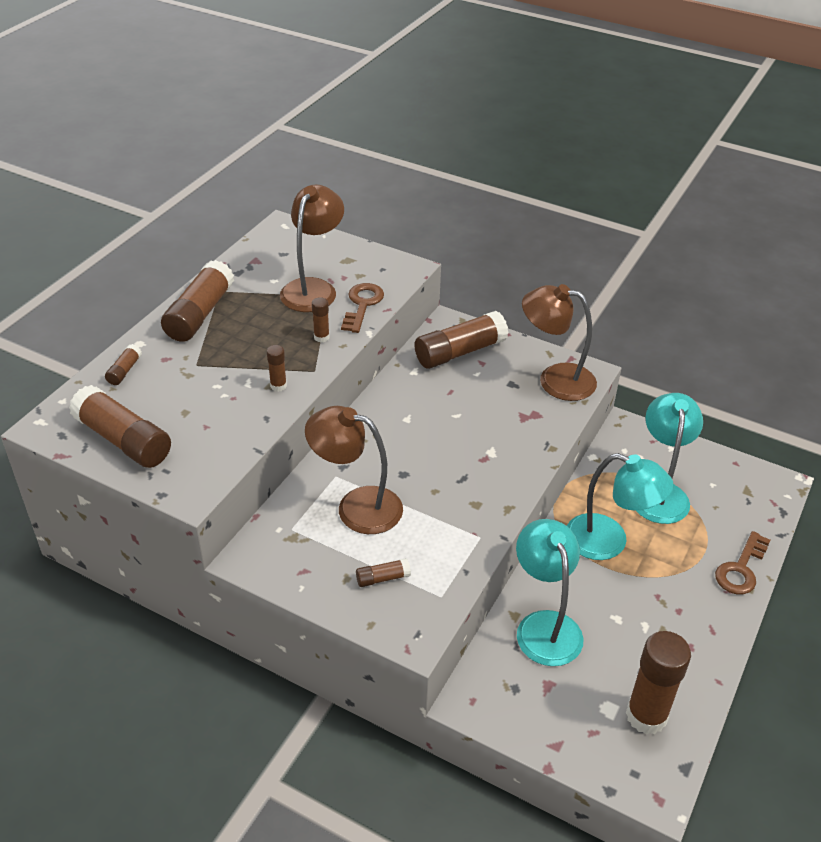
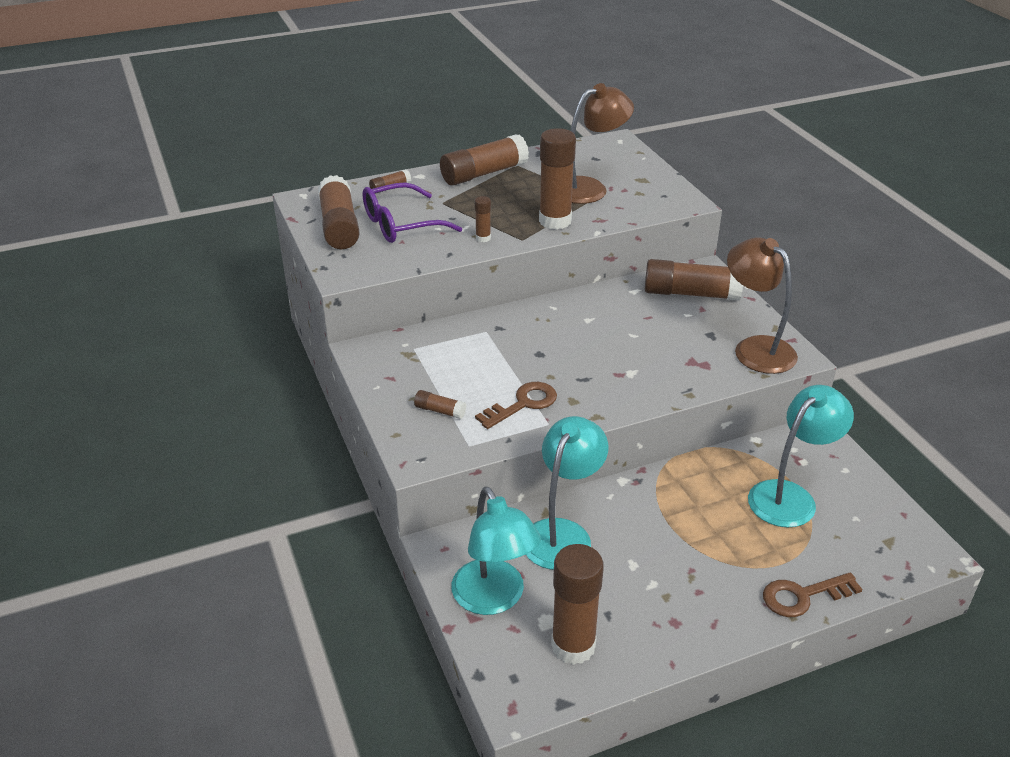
camera: 40 degrees right, 5 degrees down
(185, 407) = (402, 224): none -> purple glasses
(321, 337) = (555, 221): brown glue stick -> brown glue stick, size x2.18
(356, 506) = (477, 357): brown lamp -> none
(362, 305) = (615, 212): brown key -> brown key (523, 404)
(609, 542) = (693, 507): turquoise lamp -> turquoise lamp (494, 599)

